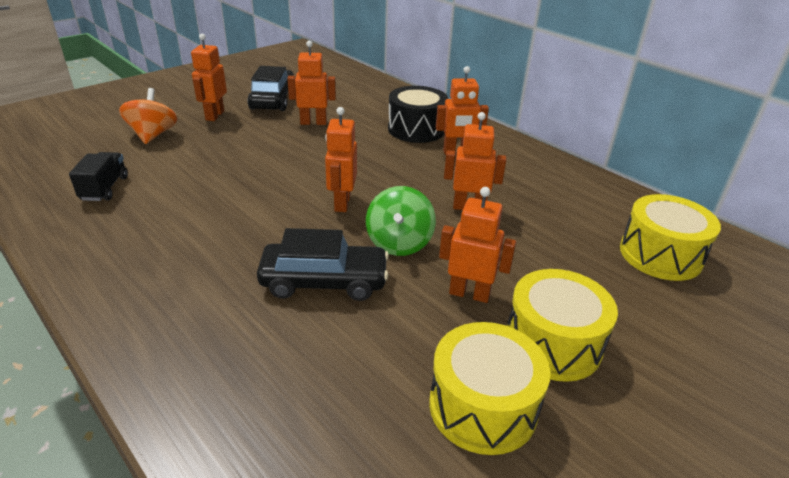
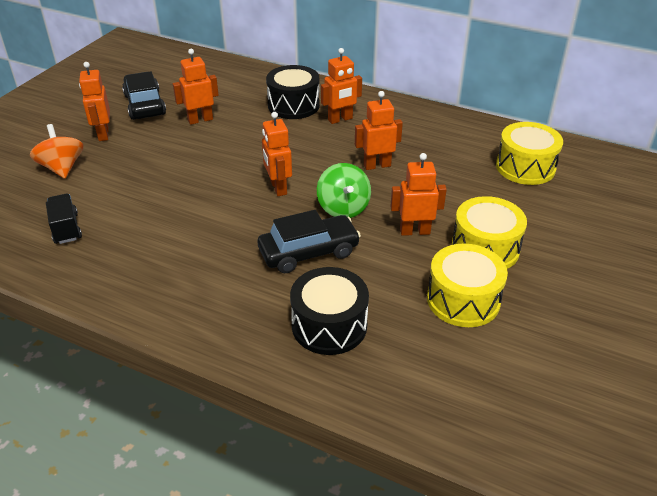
camera: 20 degrees left, 5 degrees up
(282, 381) = (329, 325): none -> black drum

